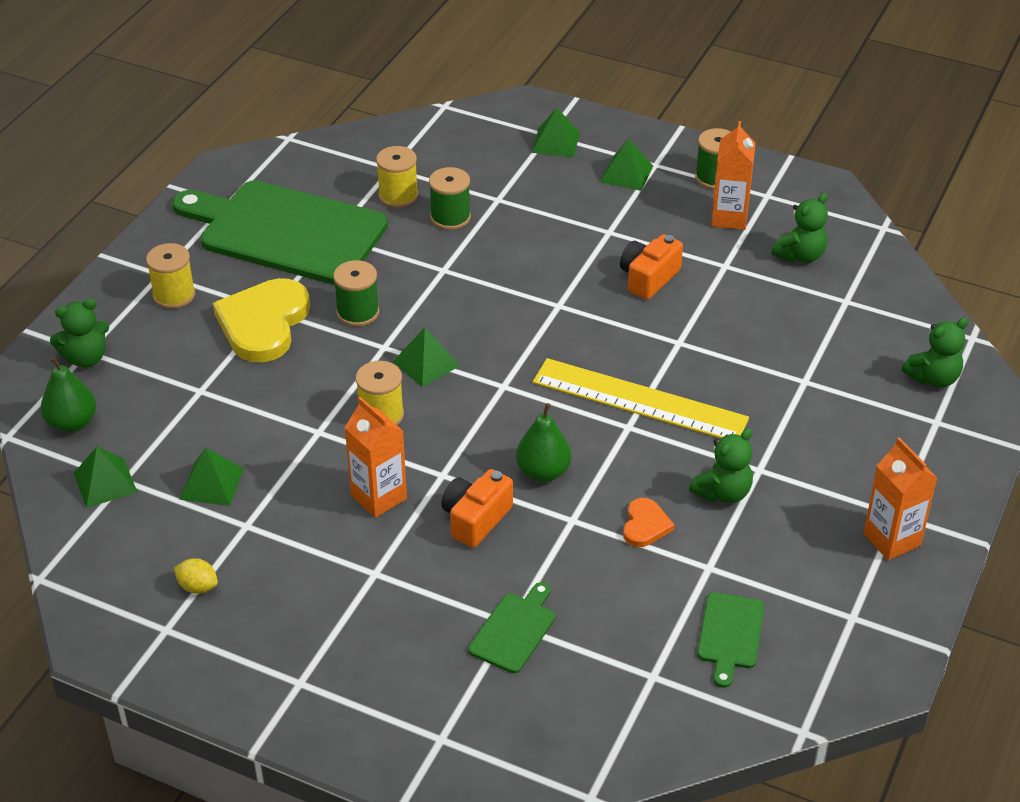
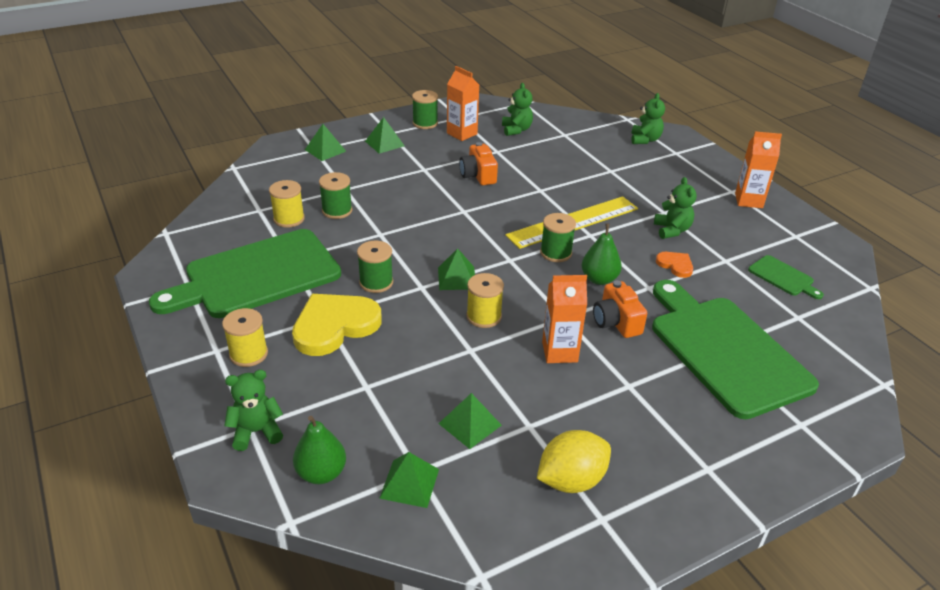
camera: 55 degrees left, 5 degrees down
(86, 358) = (256, 432): green teddy bear -> green teddy bear turned 120 degrees counterclockwise
(198, 587) = (571, 480): yellow lemon -> yellow lemon, size x1.97
(263, 323) = (334, 326): yellow heart -> yellow heart turned 90 degrees clockwise
(514, 630) = (725, 350): green cutting board -> green cutting board, size x2.38
(557, 415) = (556, 253): none -> green spool

